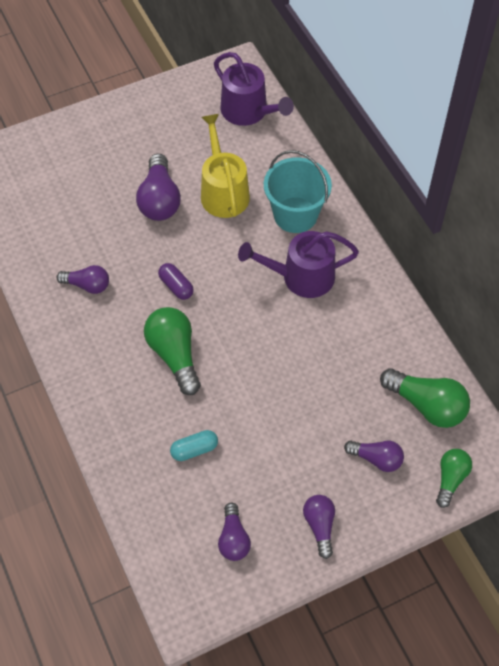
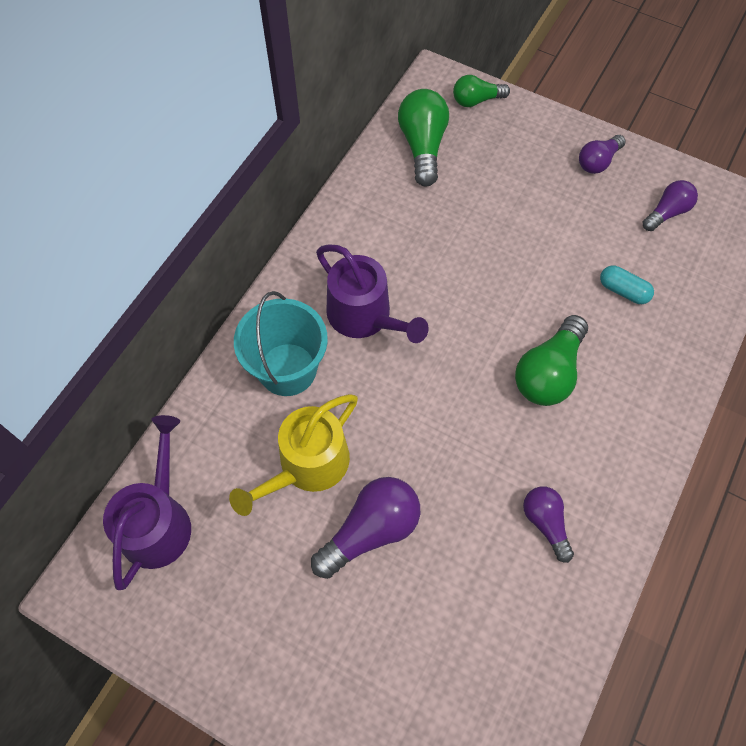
camera: 125 degrees left, 5 degrees up
(176, 286) = (471, 427): purple capsule -> none
(376, 459) = (504, 155): purple light bulb -> none

